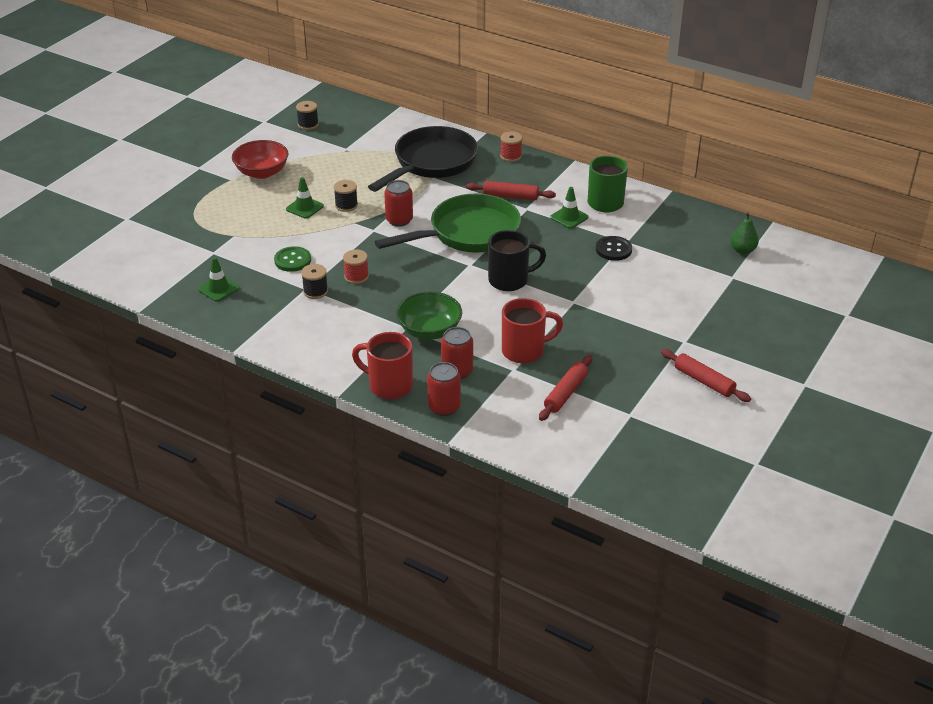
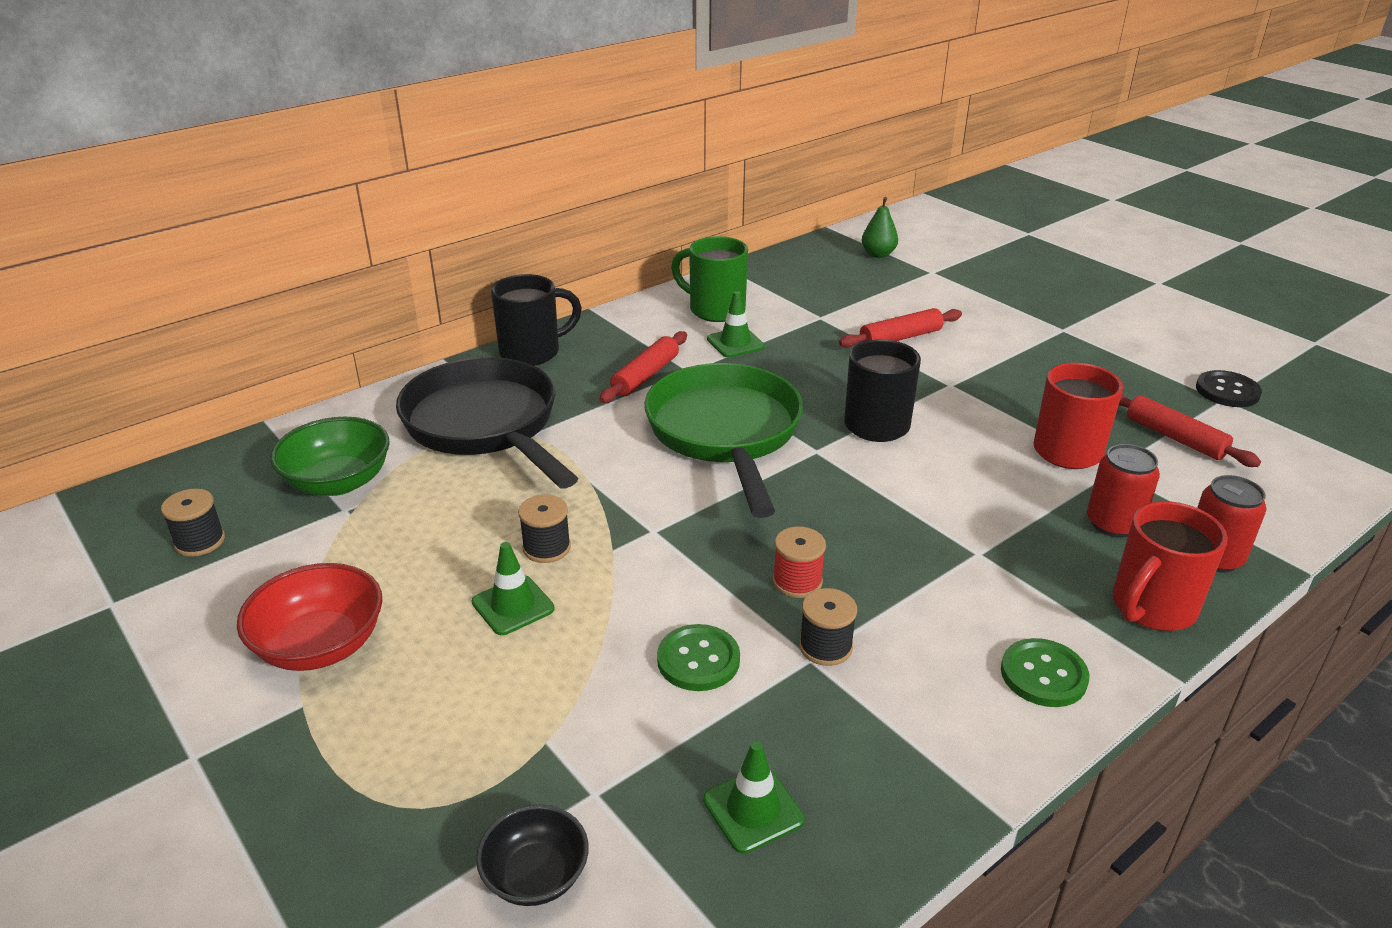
camera: 70 degrees left, 5 degrees down
(174, 249) = (536, 875): none -> black bowl
(324, 354) = (1043, 675): none -> green button
(399, 220) = (640, 495): red can -> none
(429, 330) = (993, 529): green bowl -> green bowl (338, 482)
(511, 156) = (532, 352): red spool -> black mug
(613, 249) = (835, 329): black button -> black button (1227, 391)
(703, 381) = (1150, 336): red rolling pin -> red rolling pin (900, 338)

